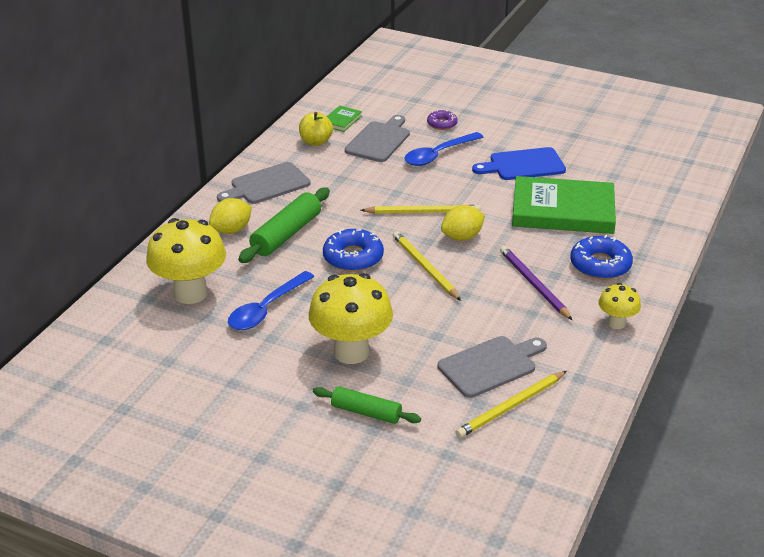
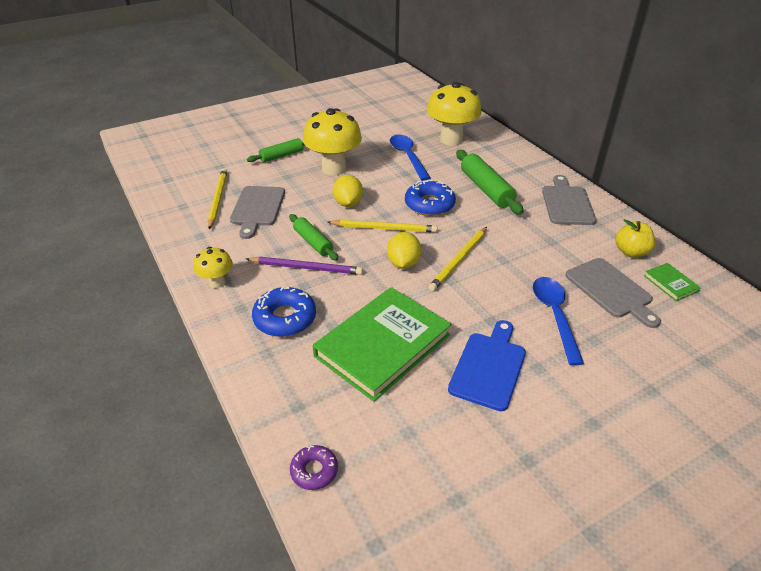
camera: 125 degrees right, 5 degrees up
(231, 230) = (511, 171): yellow lemon -> yellow lemon (348, 203)
(442, 124) = (625, 352): purple donut -> purple donut (314, 471)
(496, 298) = (313, 242): none -> green rolling pin

